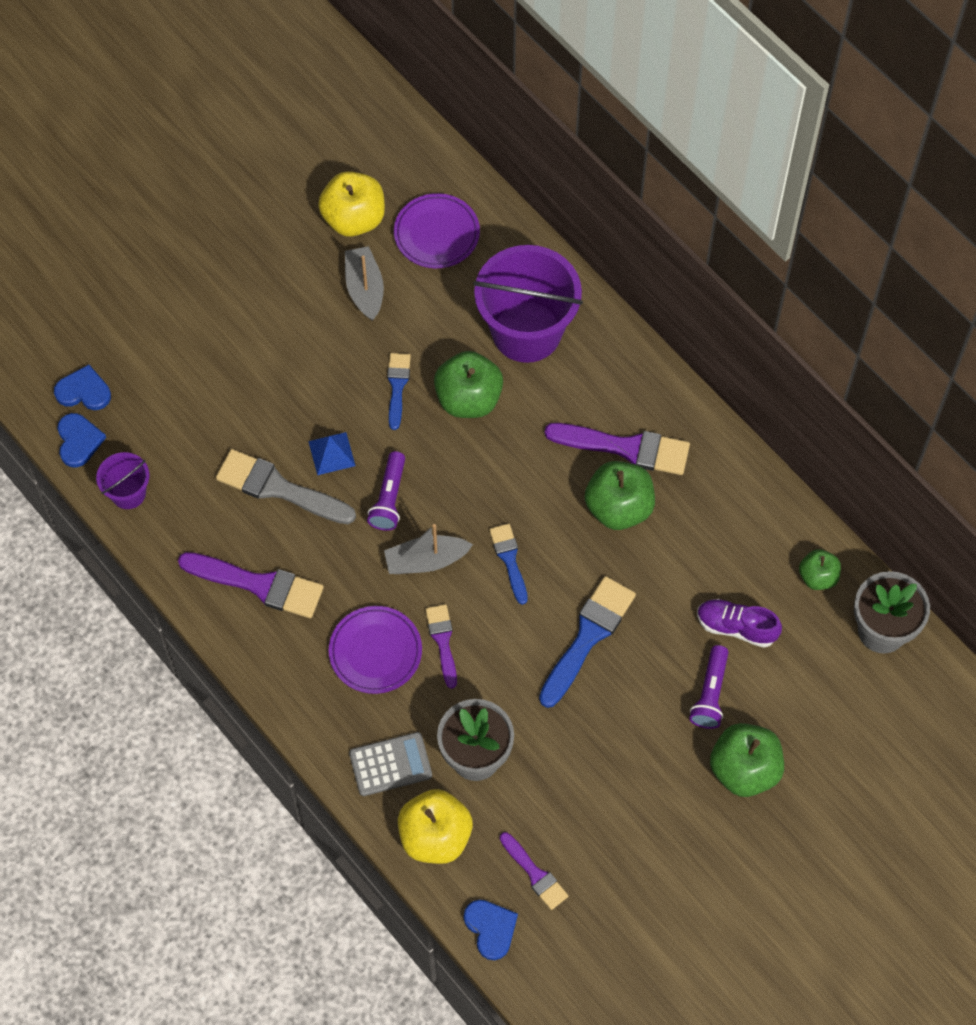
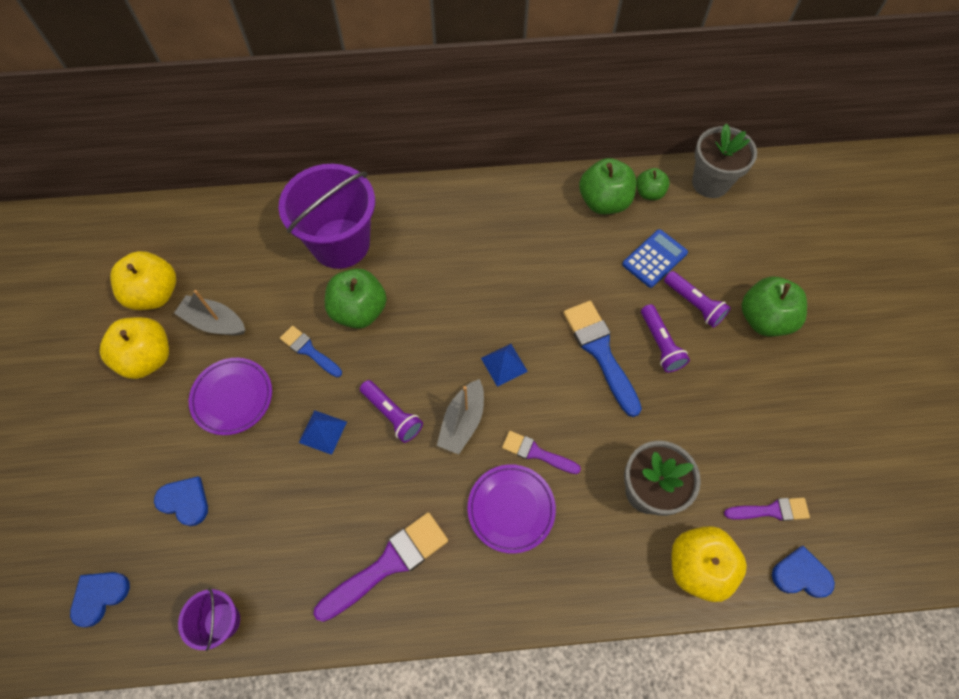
camera: 55 degrees left, 0 degrees up
(78, 441) = (139, 633): blue heart -> blue heart (185, 501)
(279, 488) = (319, 491): grey brush -> none
(292, 263) = (147, 358): none -> yellow apple
(390, 764) = (614, 561): grey calculator -> none
(436, 234) = (218, 250): purple plate -> purple plate (232, 397)
(509, 560) = (504, 364): blue brush -> blue pyramid
(619, 508) = (516, 271): green apple -> green apple (604, 202)
(625, 448) = (475, 240): purple brush -> none
(638, 686) = (660, 344): none -> purple flashlight
(736, 627) = (654, 259): purple shoe -> blue calculator

